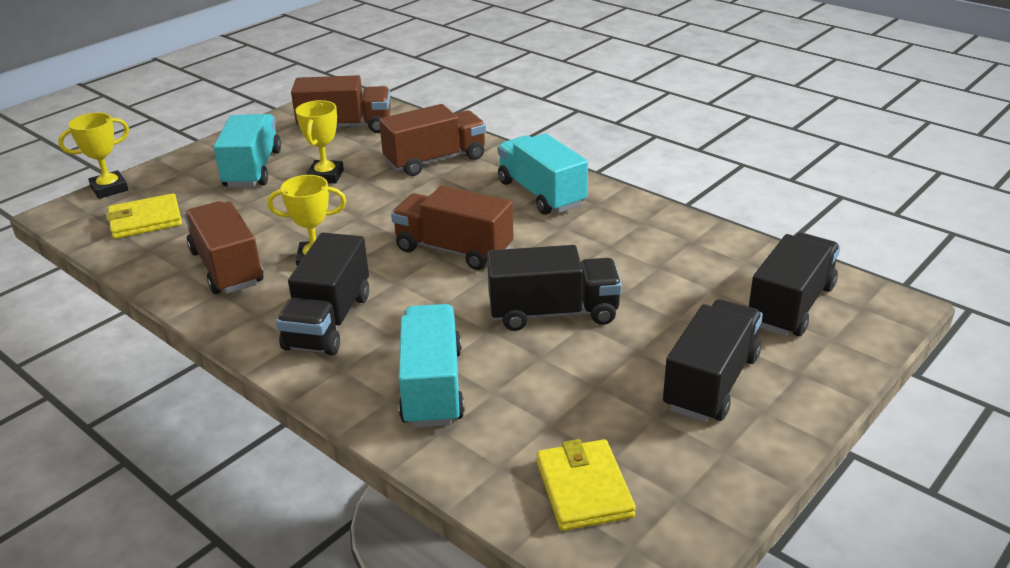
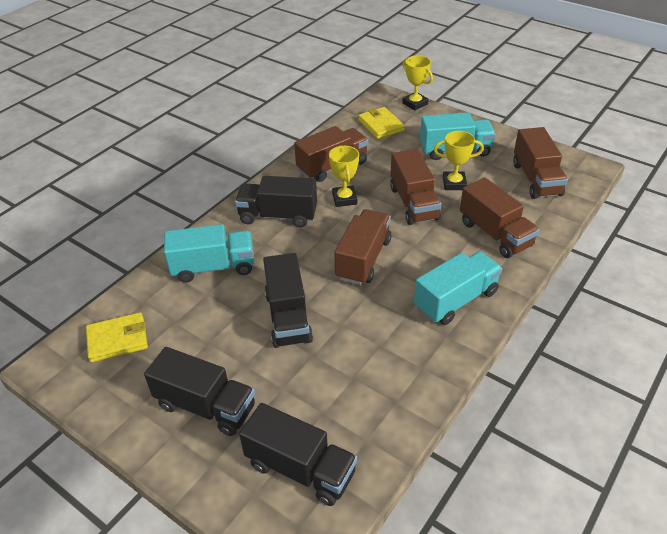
camera: 85 degrees right, 10 degrees up
(353, 207) = (413, 203): none -> brown truck

